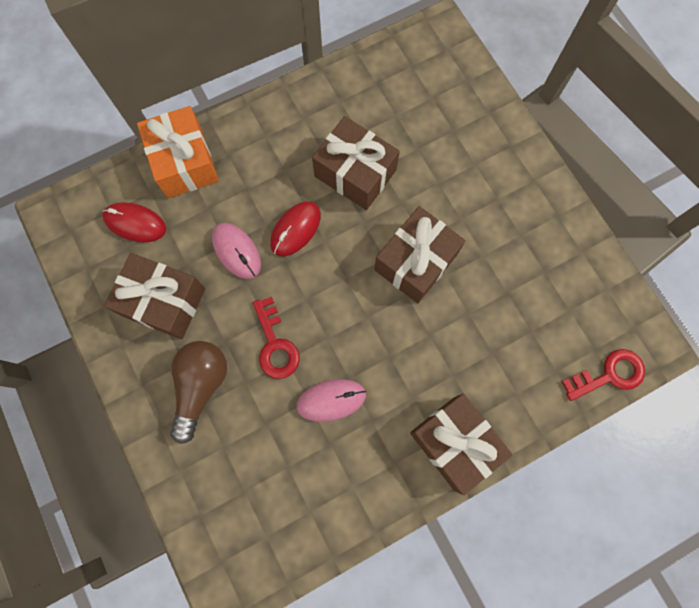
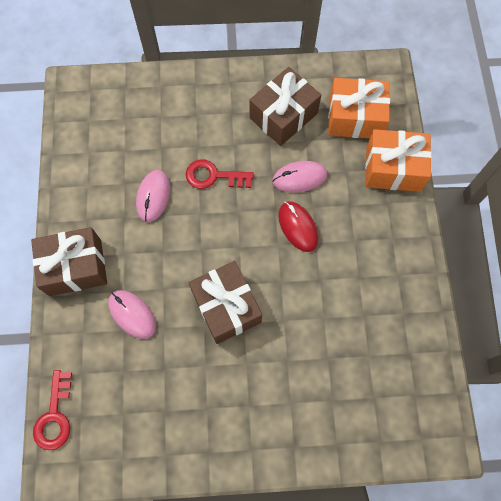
camera: 115 degrees right, 5 degrees down
(135, 223) = (355, 118): red mouse -> orange gift
(200, 386) = (209, 117): brown light bulb -> none
(355, 173) = (327, 294): brown gift -> none
(472, 352) = (132, 314): none -> pink mouse

